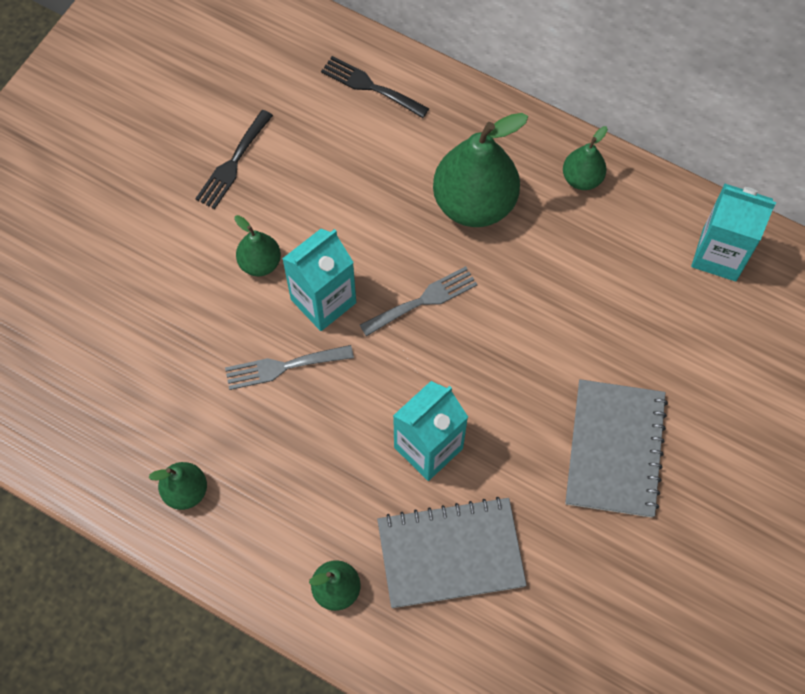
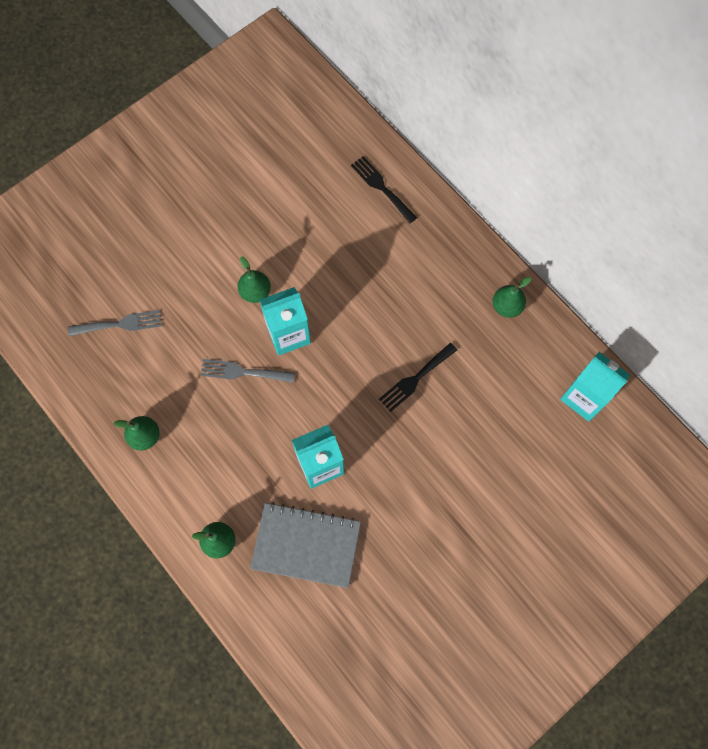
camera: 20 degrees right, 5 degrees up
(233, 163) = (264, 213): black fork -> black fork (415, 379)
(423, 300) = (358, 358): grey fork -> grey fork (120, 324)
(474, 203) = (421, 299): green pear -> none
(615, 449) = (450, 513): grey notebook -> none

